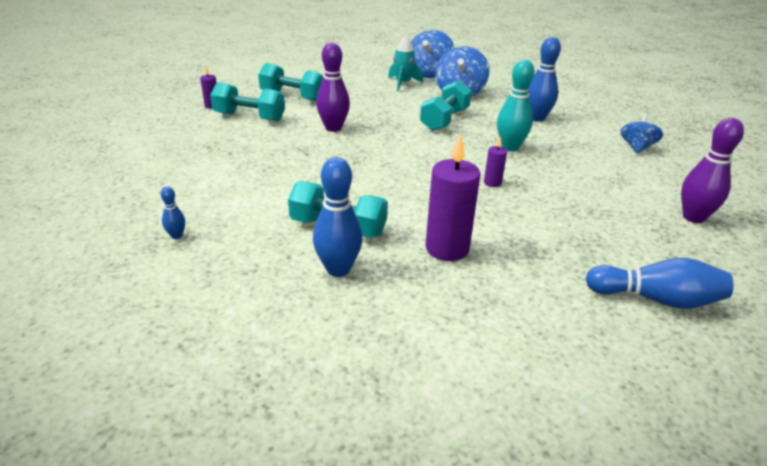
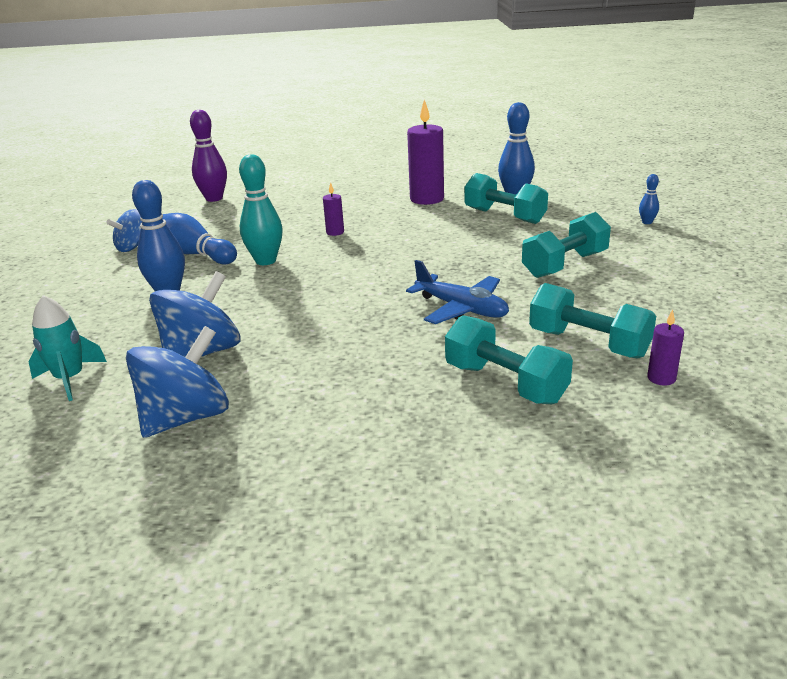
camera: 155 degrees left, 5 degrees down
(333, 128) = (461, 309): purple bowling pin -> blue plane
(403, 84) = (272, 391): turquoise rocket -> turquoise rocket (70, 379)
(444, 120) = (294, 304): turquoise dumbbell -> turquoise dumbbell (565, 265)
(656, 299) = (323, 172): blue bowling pin -> blue bowling pin (194, 254)

